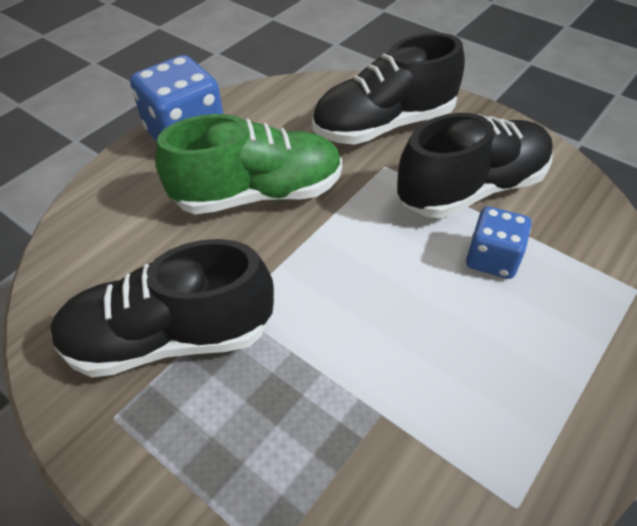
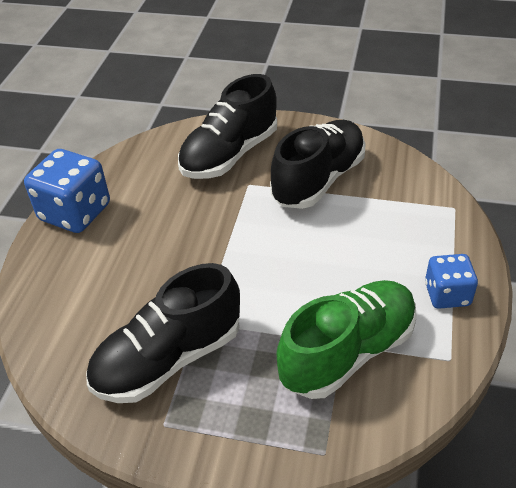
camera: 25 degrees left, 5 degrees down
(258, 194) = (166, 237): green shoe -> green shoe (348, 352)
(492, 259) = (358, 221): blue dice -> blue dice (447, 294)

